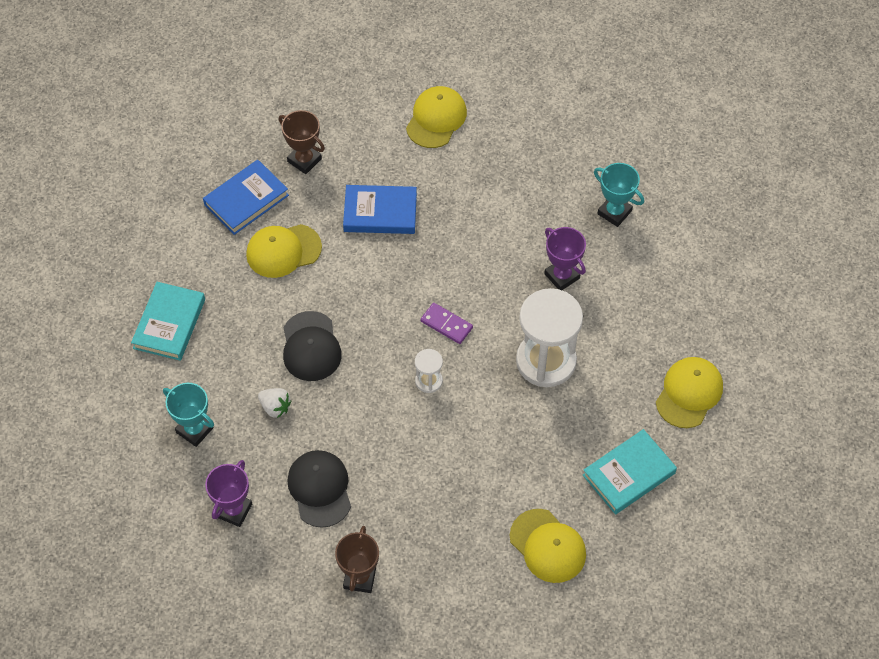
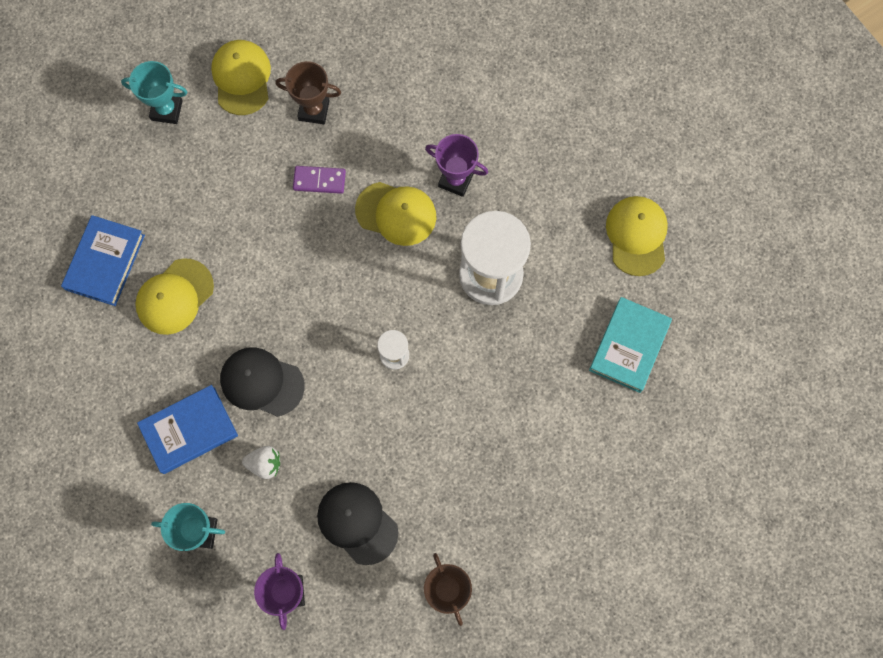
camera: 30 degrees left, 15 degrees up
(169, 324) = (107, 435): turquoise book -> none
(304, 160) = (138, 189): brown trophy -> brown trophy (314, 110)
(311, 347) = (262, 382): black cap -> black cap turned 150 degrees clockwise
(380, 212) = (245, 206): blue book -> blue book (189, 430)
(446, 324) = (377, 288): purple domino -> purple domino (319, 181)
(548, 546) = (598, 458): yellow cap -> yellow cap (396, 213)
(614, 212) = (466, 88): turquoise trophy -> turquoise trophy (167, 110)

